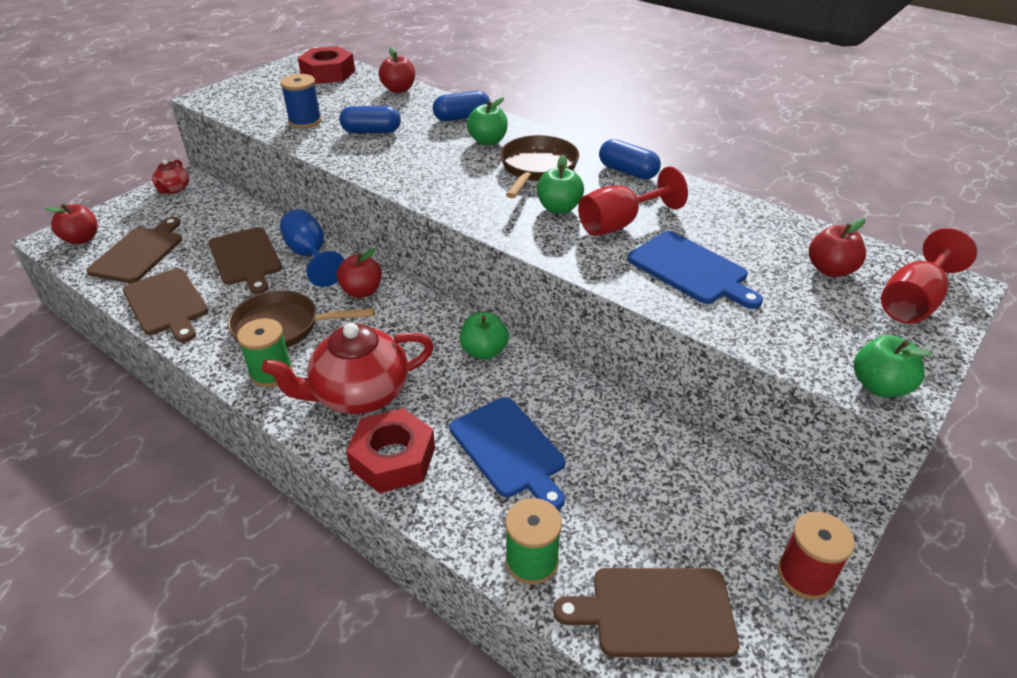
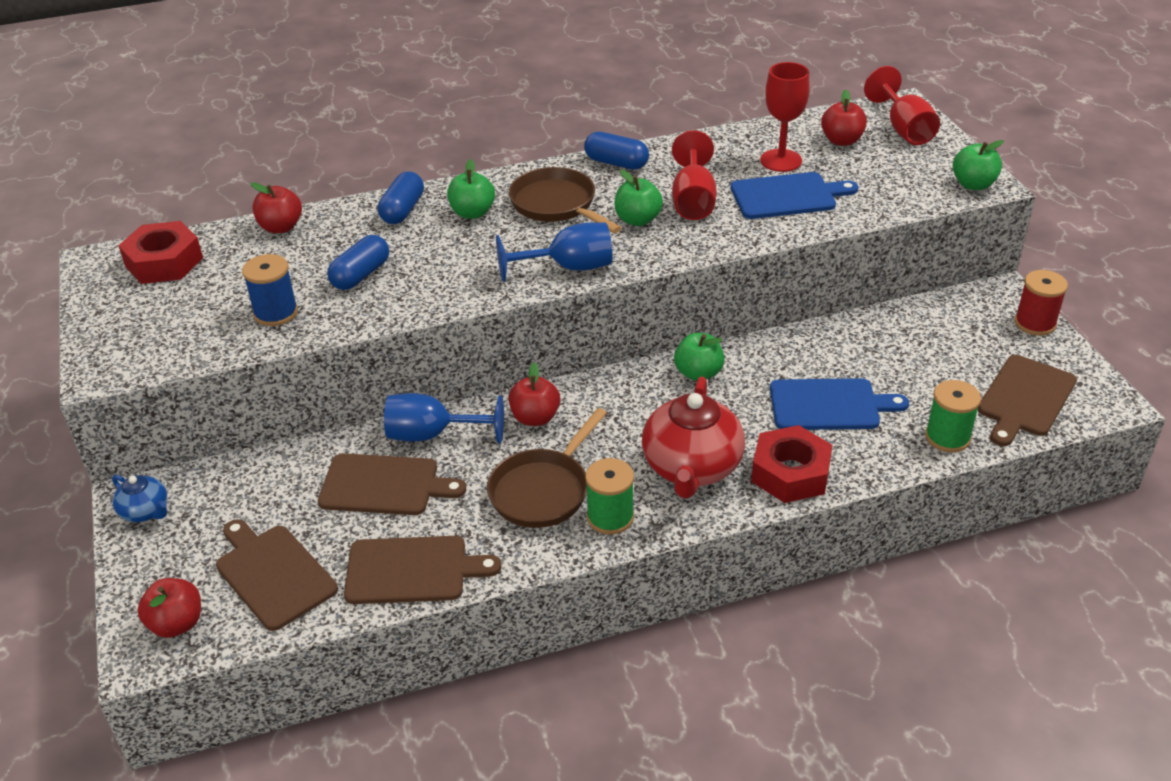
camera: 55 degrees left, 0 degrees up
(173, 189) = (145, 511): red teapot -> blue teapot
(459, 202) = (569, 268): none -> blue goblet
(627, 171) = (616, 163): blue capsule -> blue capsule turned 45 degrees clockwise
(744, 247) = (781, 160): none -> red goblet

